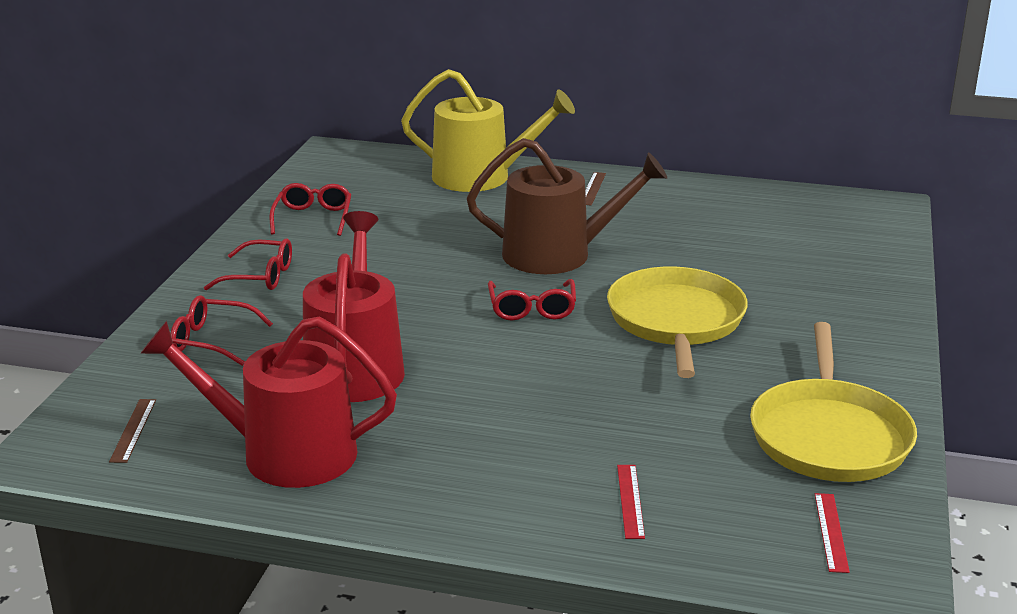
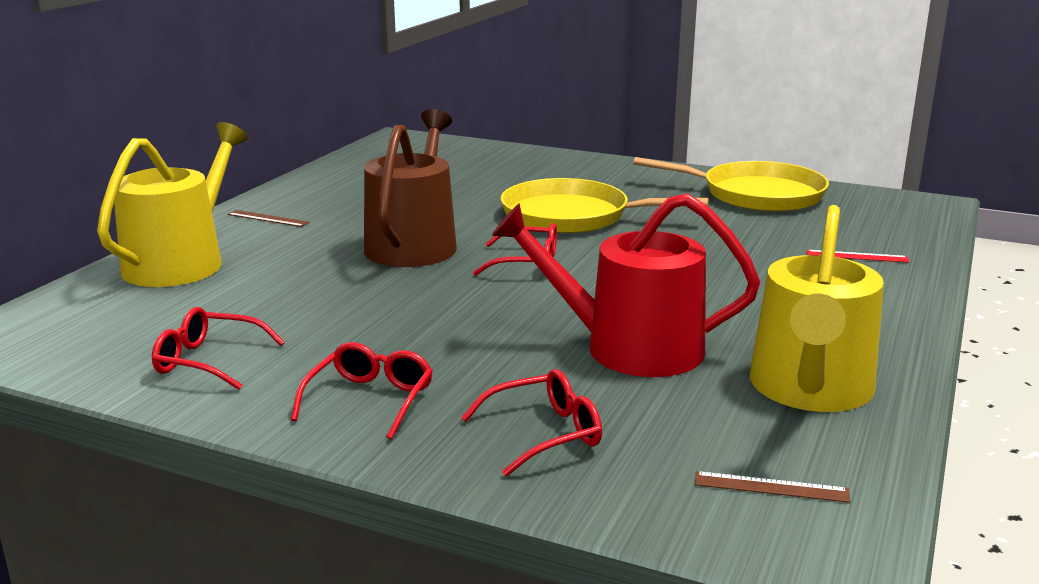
camera: 80 degrees left, 5 degrees down
(212, 341) = (544, 434): red glasses -> red glasses turned 135 degrees counterclockwise
(285, 453) = (810, 389): red watering can -> yellow watering can
(831, 532) = (878, 208): red ruler -> none

